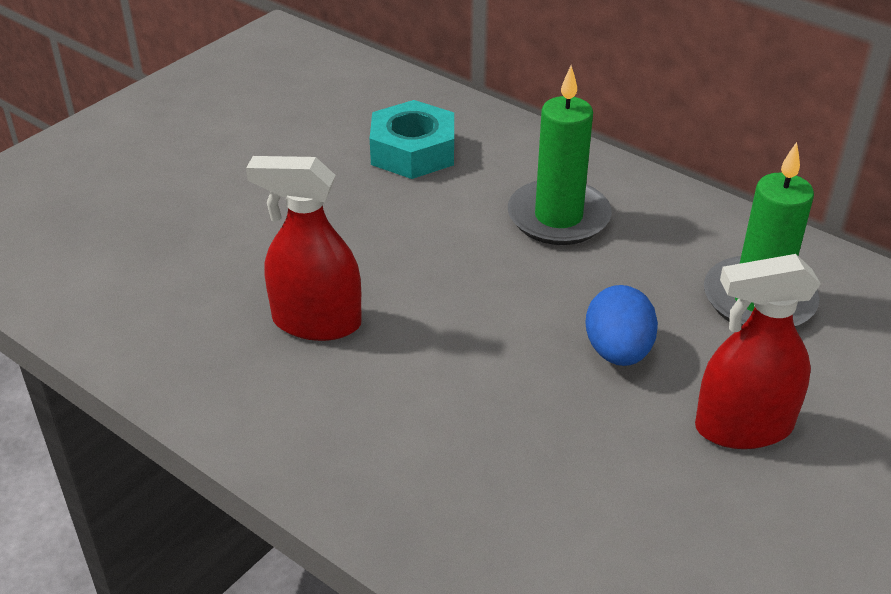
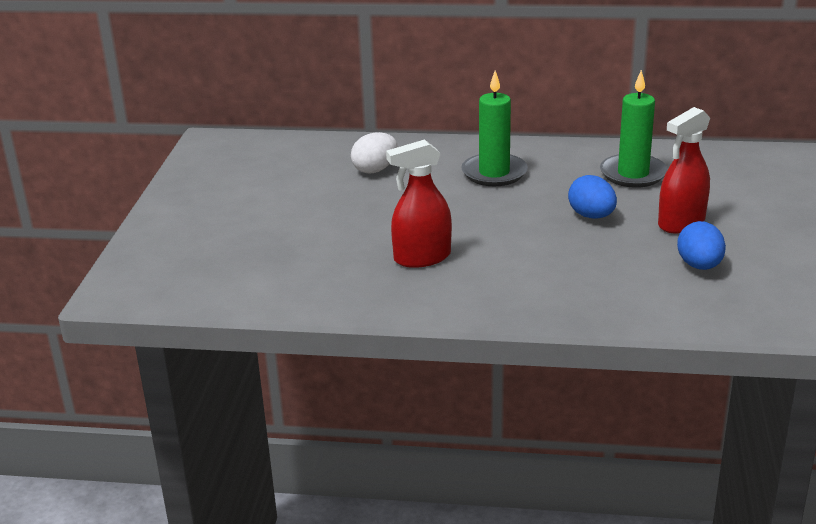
camera: 30 degrees left, 10 degrees down
(413, 151) = (375, 169): turquoise nut -> white egg
(689, 528) = (699, 266): none -> blue egg

